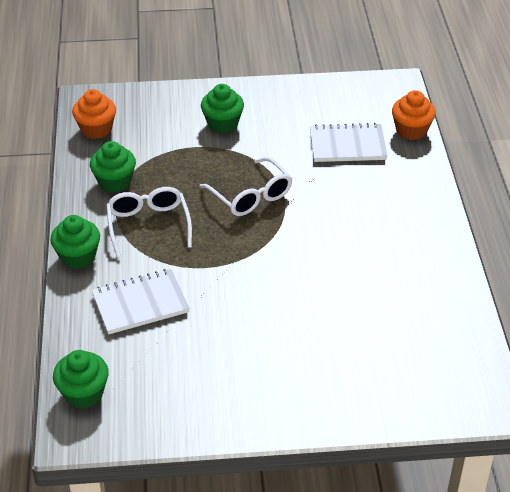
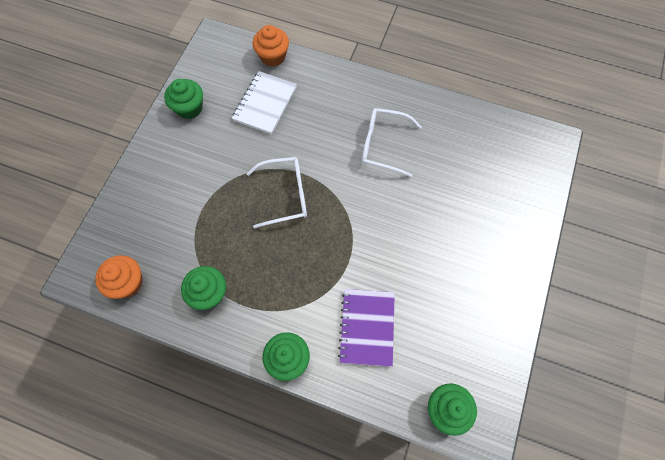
camera: 65 degrees left, 25 degrees up
(140, 303) = (367, 327): white notebook -> purple notebook
(148, 225) = (278, 286): white glasses -> white glasses (382, 145)
(222, 124) = (185, 178): green cupcake -> green cupcake (189, 108)

